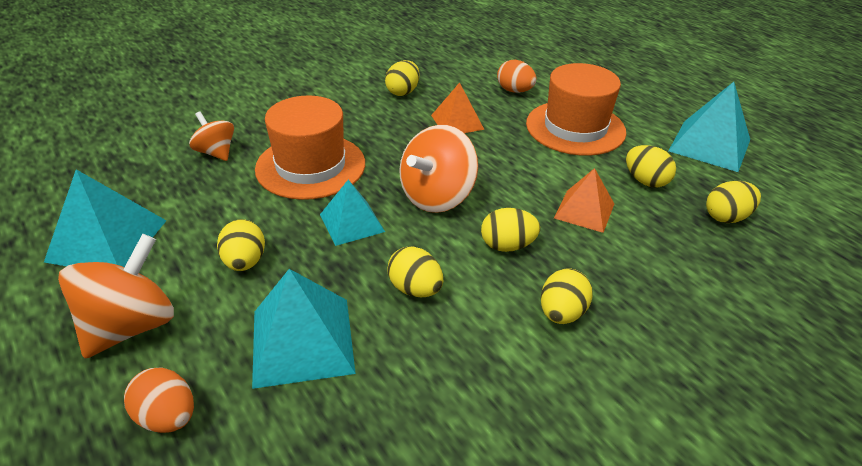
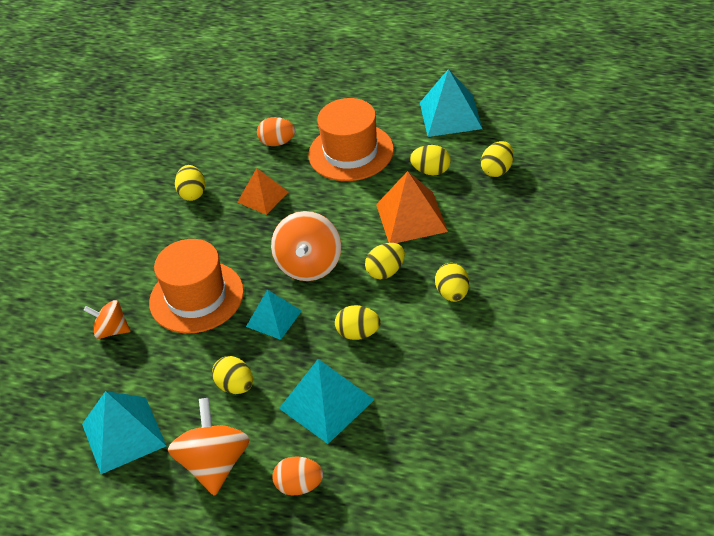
camera: 30 degrees left, 5 degrees up
(584, 210) = (411, 217): orange pyramid -> orange pyramid, size x1.54

